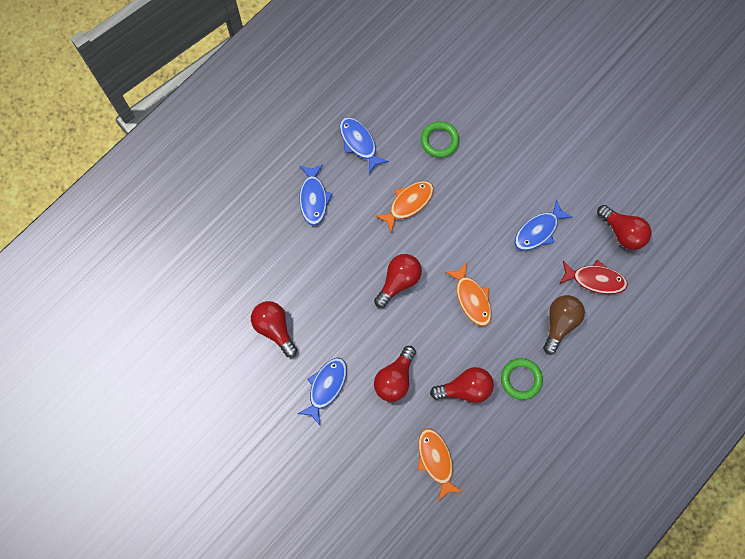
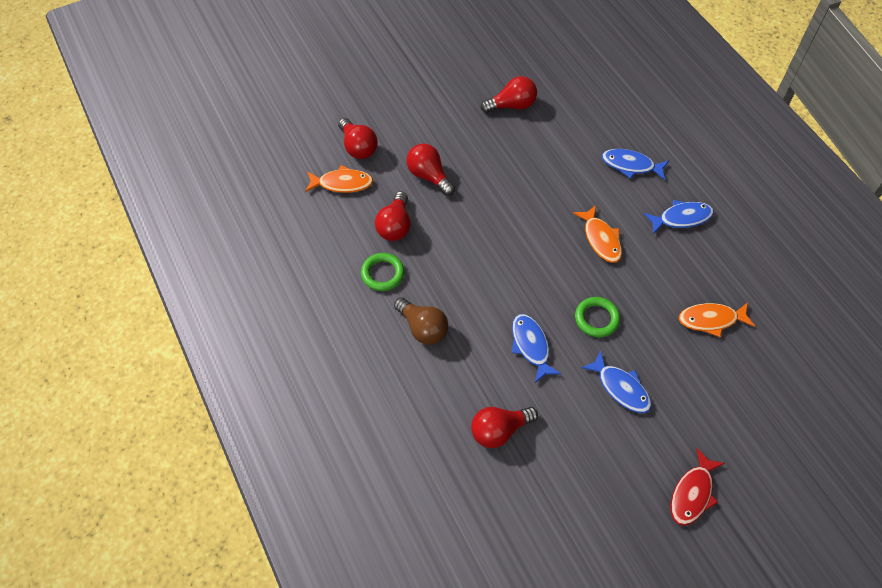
camera: 110 degrees right, 15 degrees down
(326, 387) = (444, 126): blue fish -> blue fish (620, 388)
(398, 281) = (521, 206): red light bulb -> red light bulb (358, 147)
(439, 141) = (665, 289): green ring -> green ring (596, 319)
(471, 298) = (480, 260): orange fish -> orange fish (711, 320)
(595, 279) = (456, 380): red fish -> red fish (692, 493)

